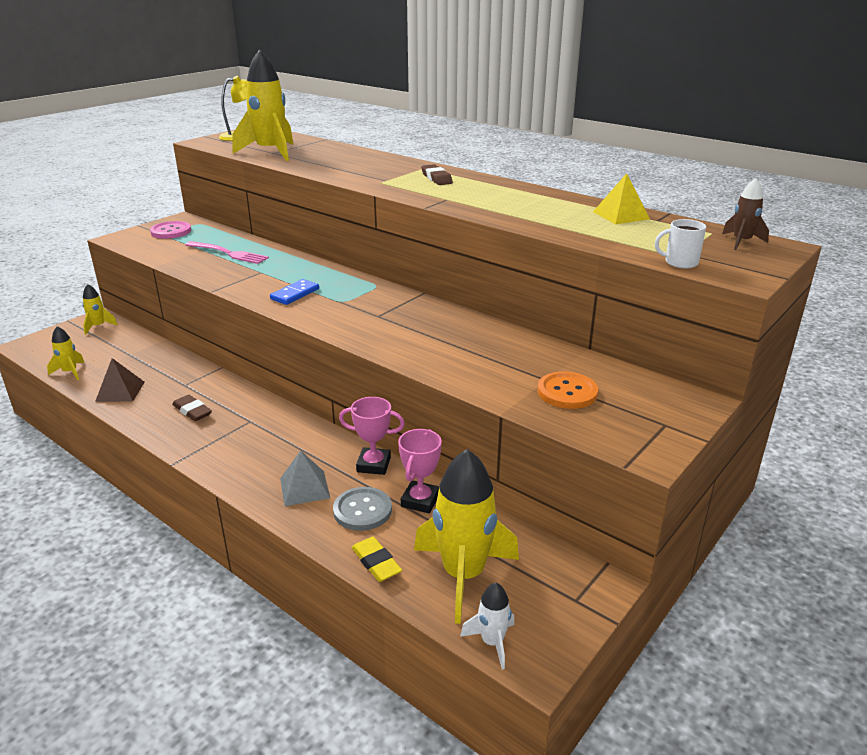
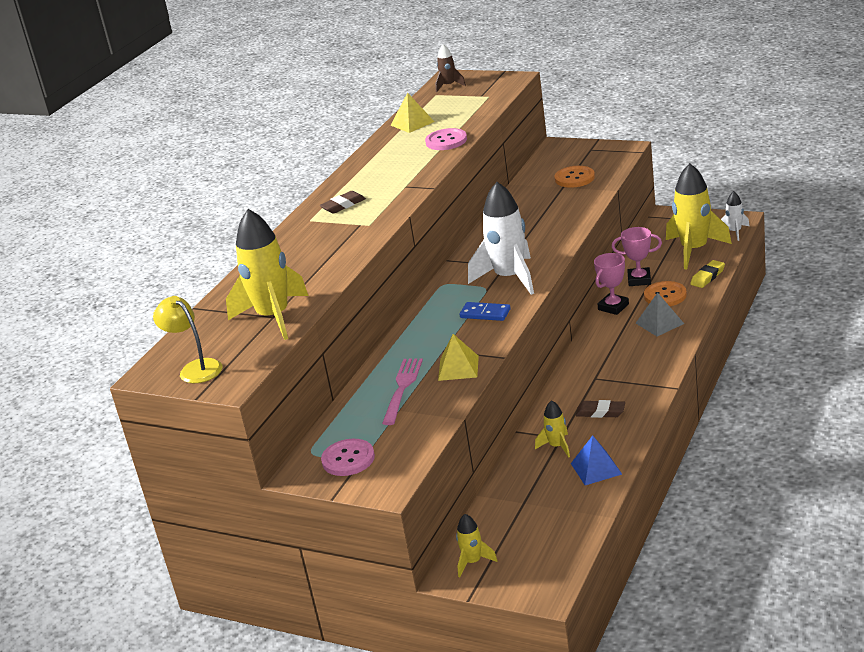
camera: 100 degrees left, 0 degrees up
(70, 372) = (582, 521): yellow rocket -> yellow rocket (557, 446)
(120, 391) = (596, 468): brown pyramid -> blue pyramid
(192, 411) = (600, 412): brown eraser -> brown eraser turned 75 degrees clockwise
(224, 273) = (458, 368): none -> yellow pyramid
(347, 314) = (509, 278): none -> white rocket
(362, 510) = (665, 295): grey button -> orange button
(373, 464) = (613, 307): pink trophy -> pink trophy turned 45 degrees clockwise
(546, 223) = (446, 141): none -> pink button
(680, 262) = (499, 94): white mug -> none

